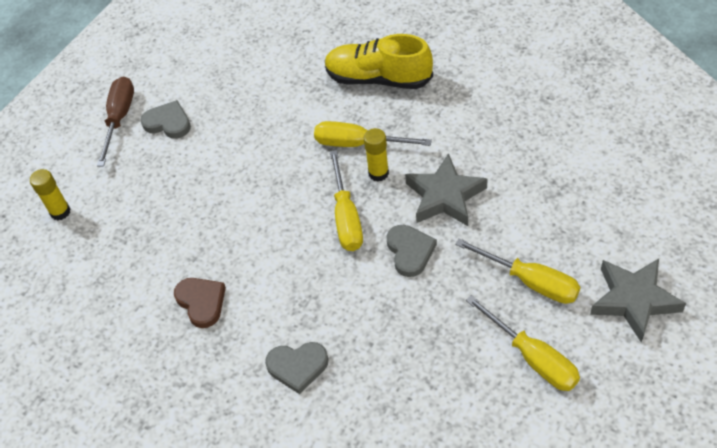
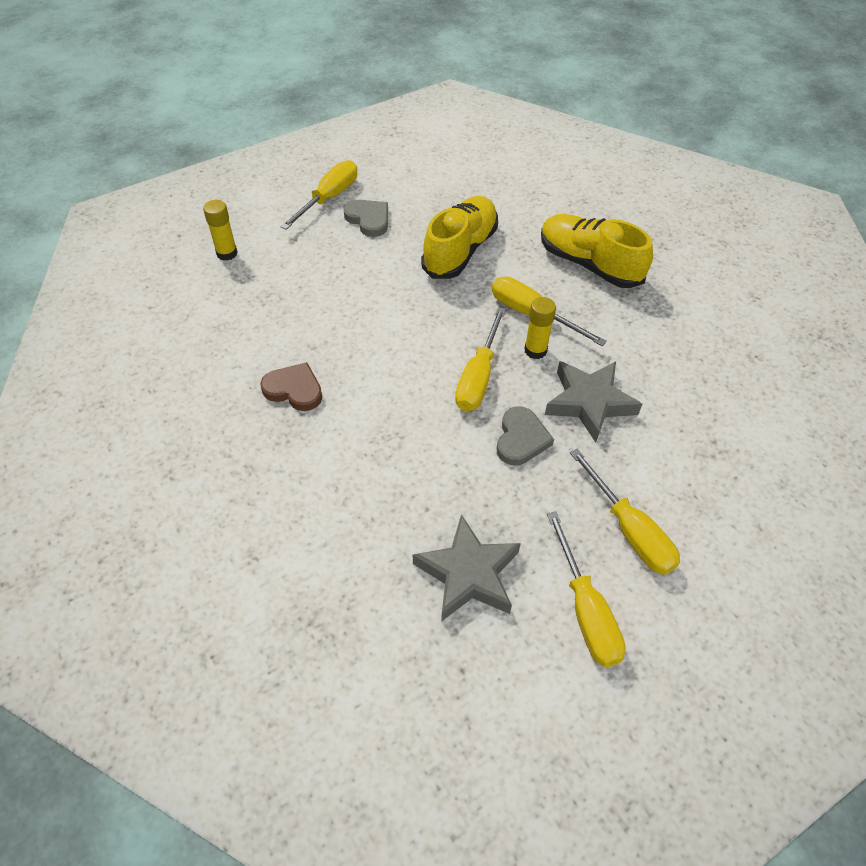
camera: 20 degrees right, 0 degrees up
(119, 119) = (329, 198): brown screwdriver -> yellow screwdriver
(201, 302) = (294, 389): brown heart -> brown heart turned 60 degrees counterclockwise
(265, 115) = (460, 250): none -> yellow shoe
(297, 367) = (342, 494): grey heart -> none
(633, 300) = (735, 608): grey star -> grey star (468, 574)

